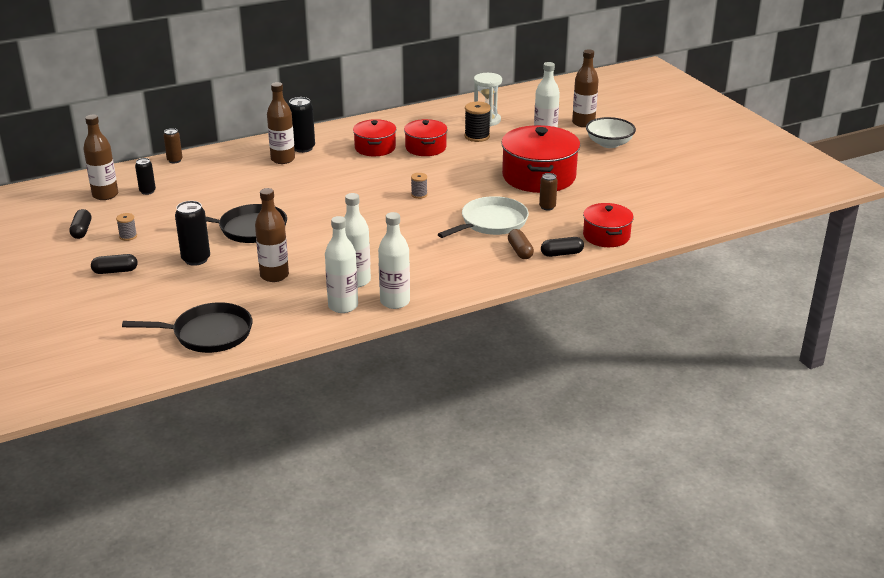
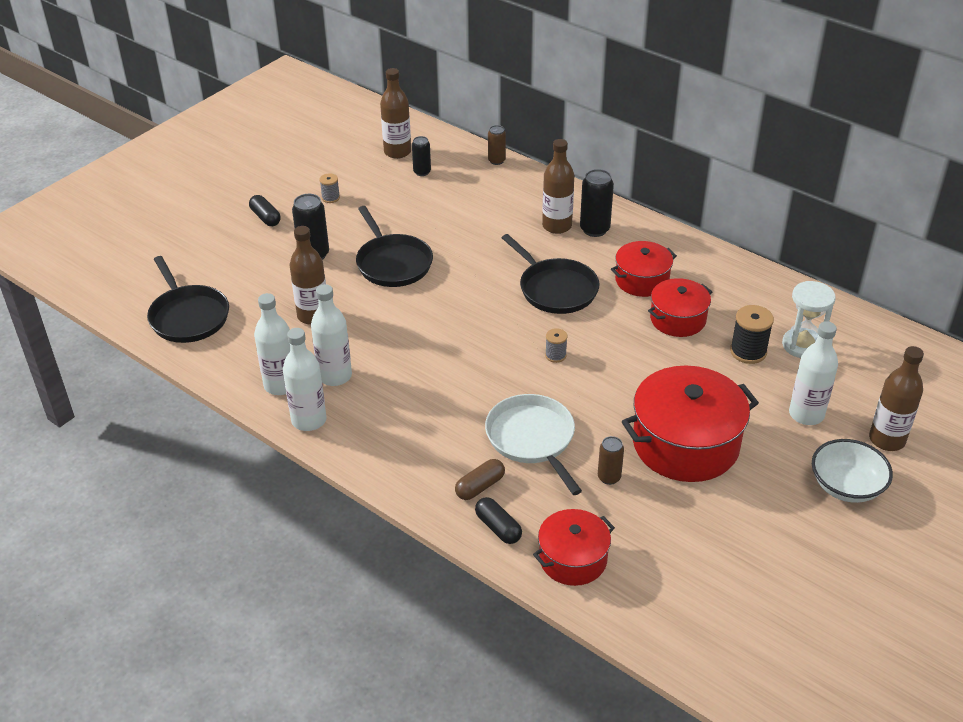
camera: 65 degrees right, 10 degrees up
(81, 231) = (324, 168): black capsule -> none
(351, 177) = (555, 289): none -> black pan
(491, 222) = (532, 439): white pan -> white pan turned 135 degrees counterclockwise

